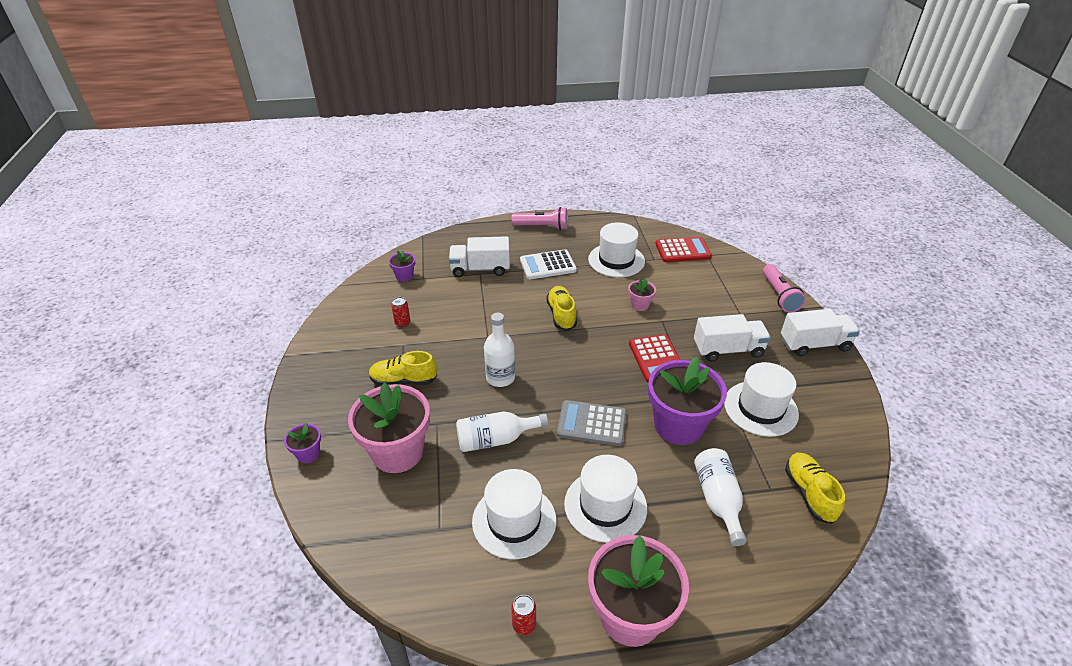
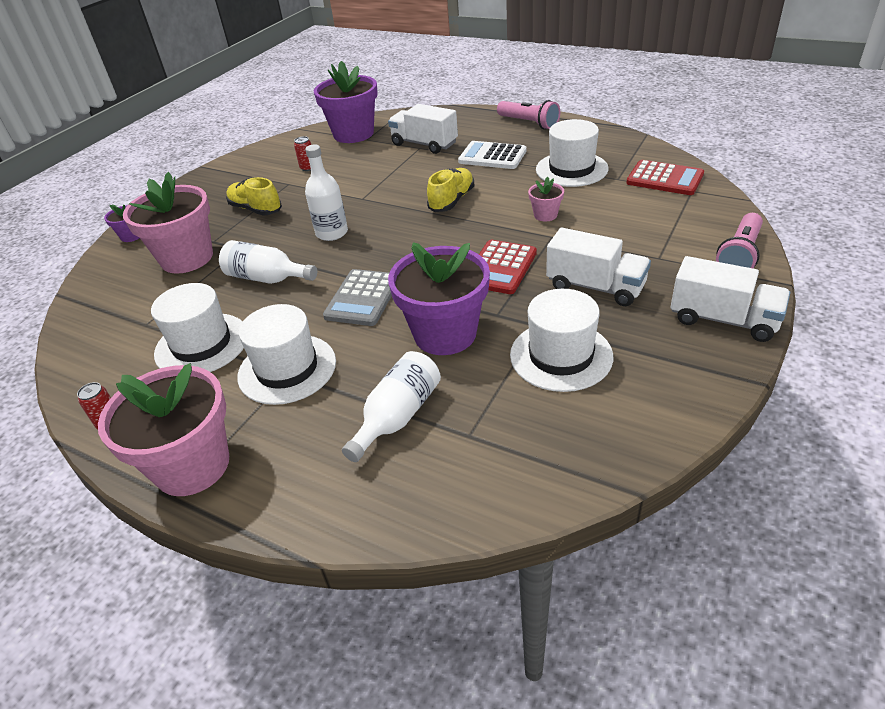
camera: 40 degrees right, 0 degrees up
(404, 276) = (353, 134): purple flower pot -> purple flower pot, size x2.22
(591, 423) = (362, 298): grey calculator -> grey calculator turned 120 degrees counterclockwise
(809, 493) = (509, 461): yellow shoe -> none

